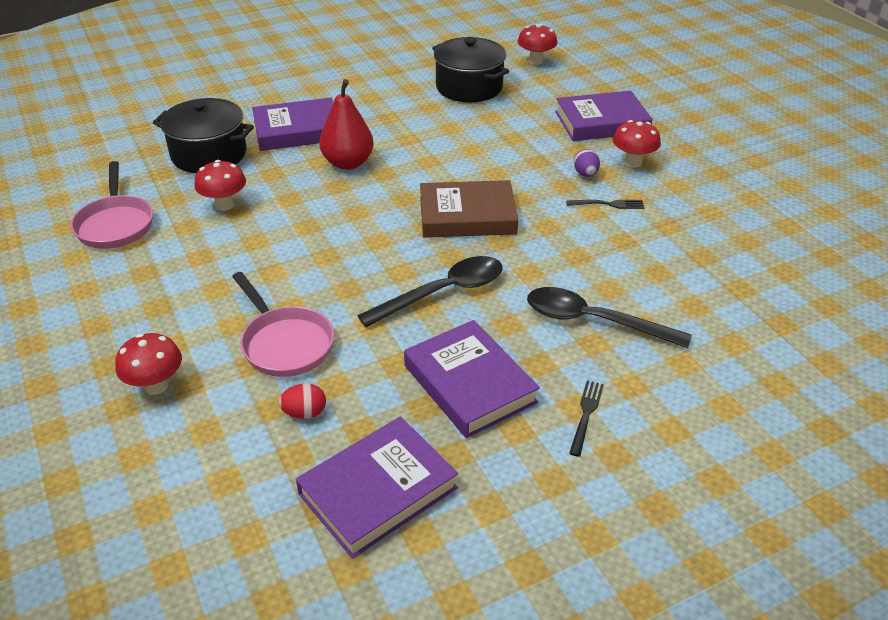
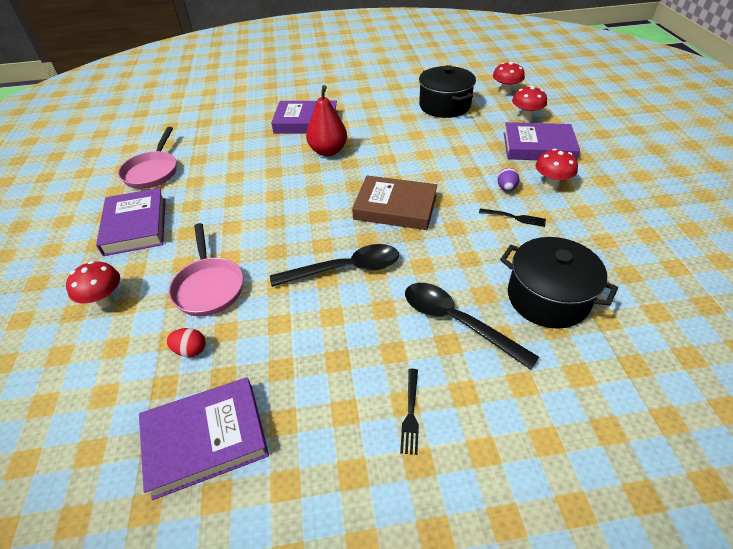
camera: 20 degrees right, 5 degrees up
(209, 154) = (239, 131): black pot -> black pot (547, 298)
(224, 205) = (228, 169): red mushroom -> red mushroom (525, 118)
(469, 384) = (327, 356): purple book -> purple book (135, 226)
(586, 415) = (410, 413): black fork -> black fork turned 150 degrees clockwise

